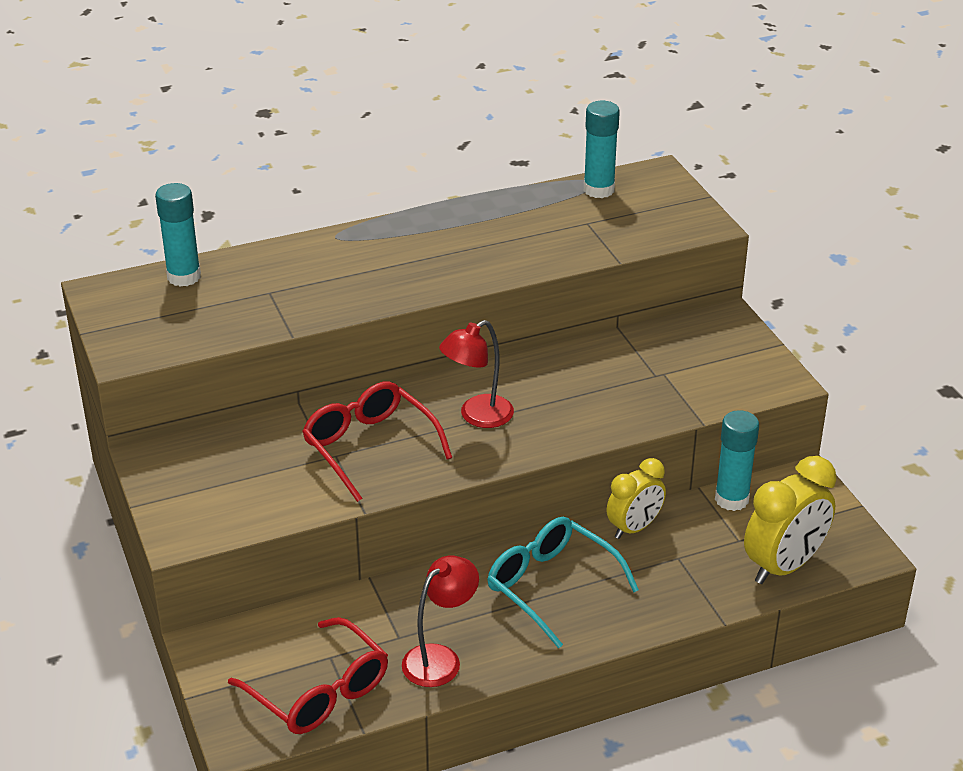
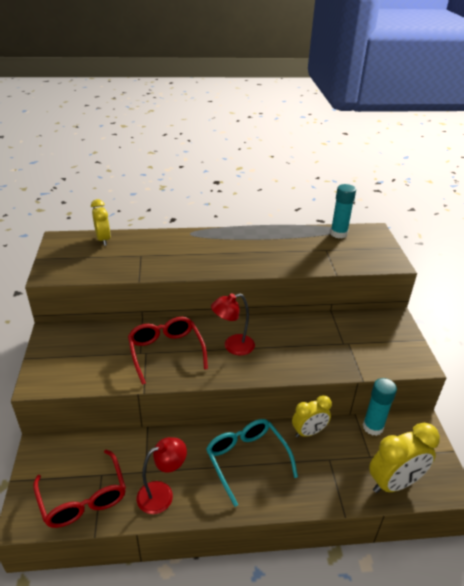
camera: 15 degrees right, 0 degrees up
(184, 277) = (103, 239): turquoise glue stick -> yellow clock

